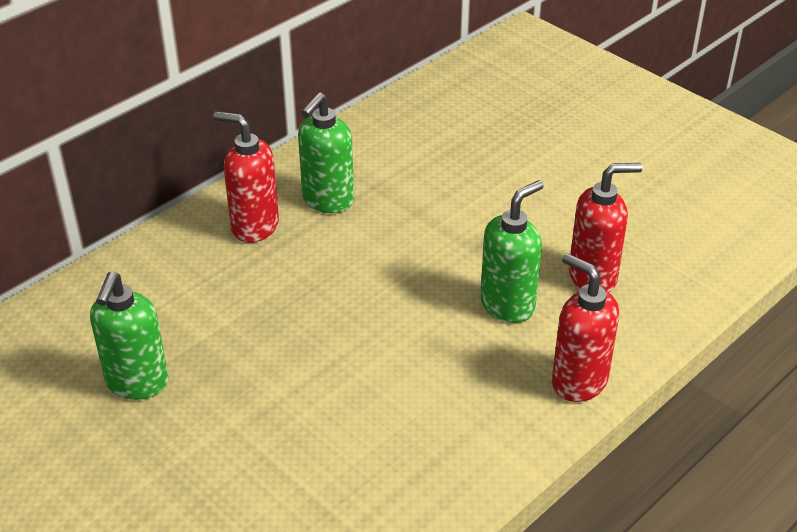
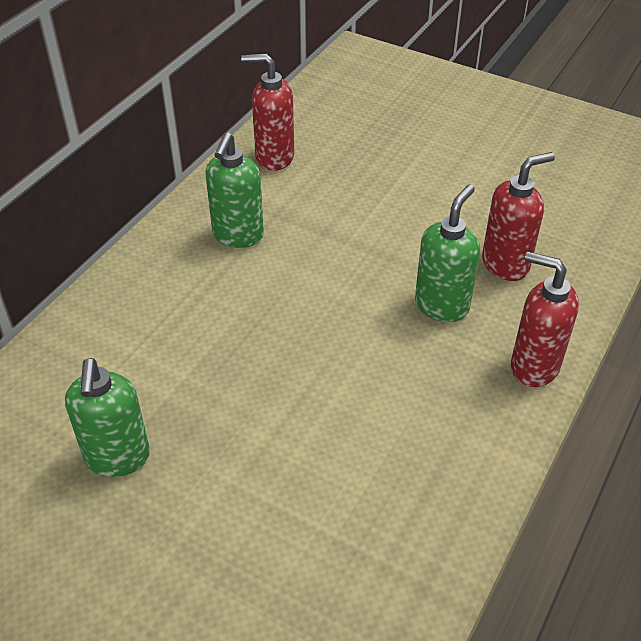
camera: 15 degrees left, 5 degrees up
(254, 227) = (177, 274): red soap dispenser -> red soap dispenser (274, 158)

